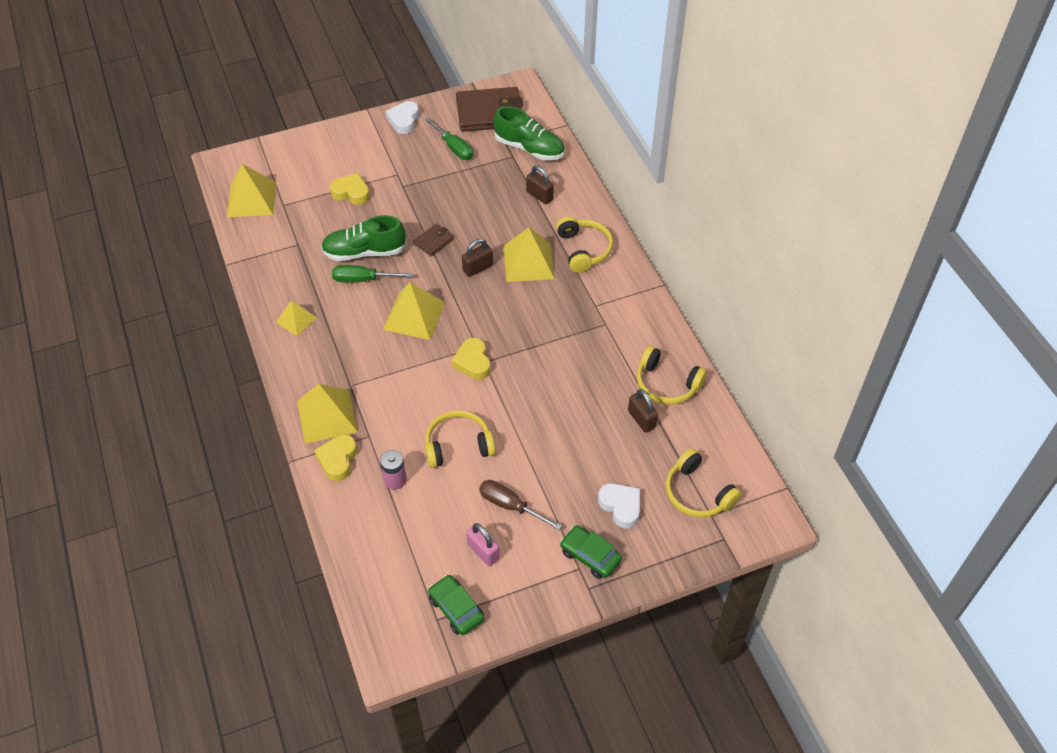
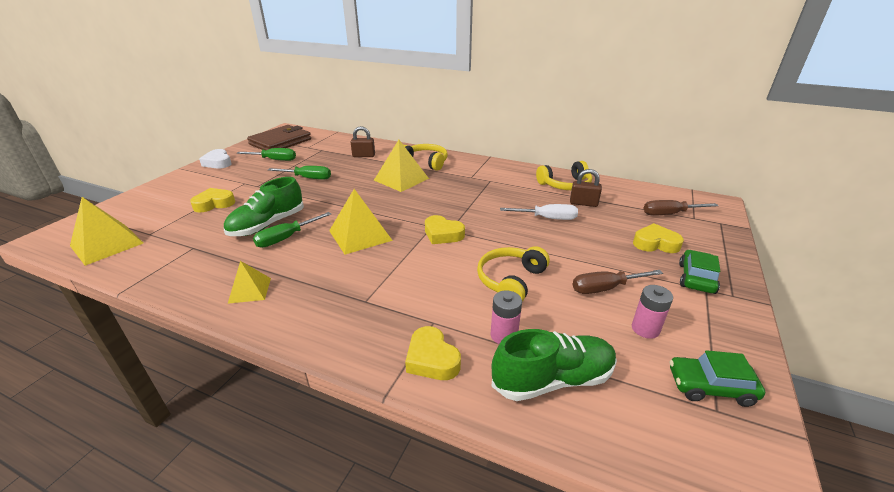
camera: 45 degrees left, 20 degrees down
(327, 416) = (373, 335): yellow pyramid -> none
(434, 241) = (320, 197): brown wallet -> none
(452, 202) = (307, 178): none -> green screwdriver
(477, 268) = (371, 195): brown padlock -> none
(483, 551) = (645, 329): pink padlock -> pink battery
(529, 148) = (328, 144): green shoe -> green shoe (552, 379)
(579, 410) = (547, 218): none -> white screwdriver
(590, 556) = (696, 278): green car -> green car turned 120 degrees clockwise
(621, 506) = (655, 243): white heart -> yellow heart
(697, 493) = (670, 214): yellow headphones -> brown screwdriver

